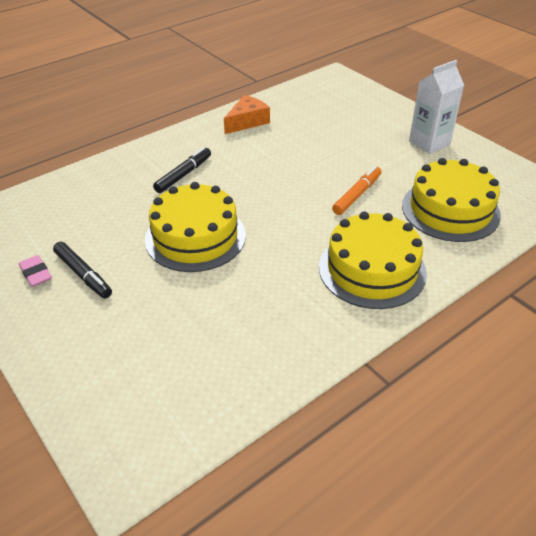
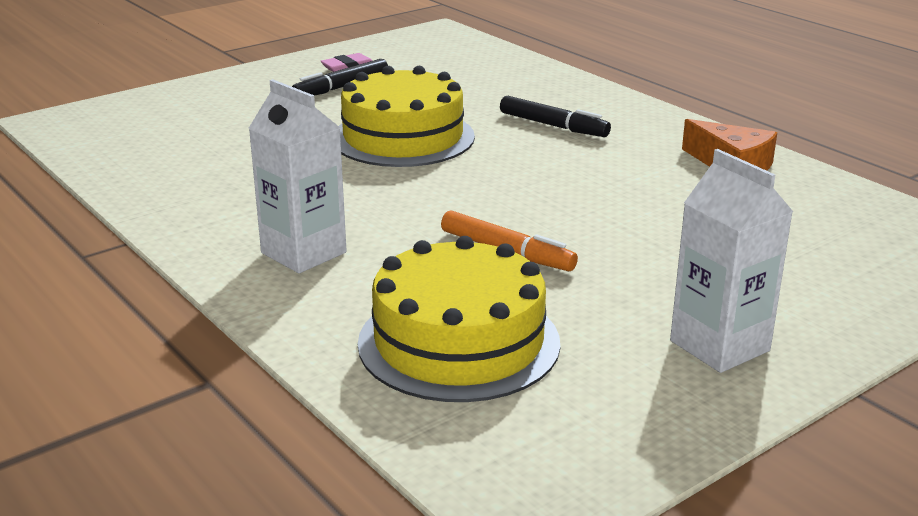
camera: 90 degrees right, 15 degrees down
(372, 269) = (303, 253): yellow cake -> white carton

